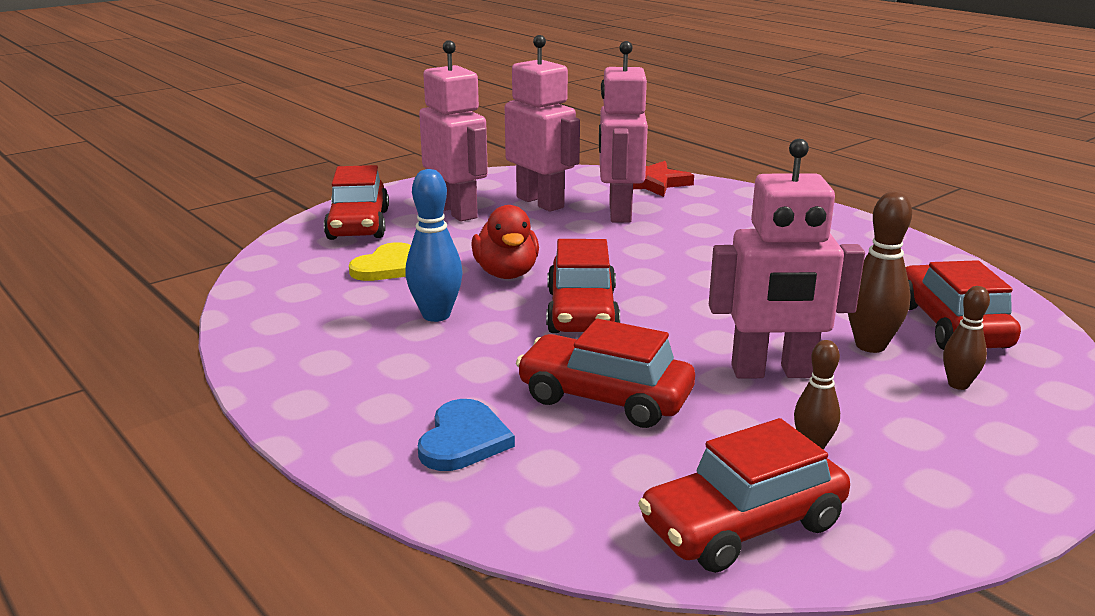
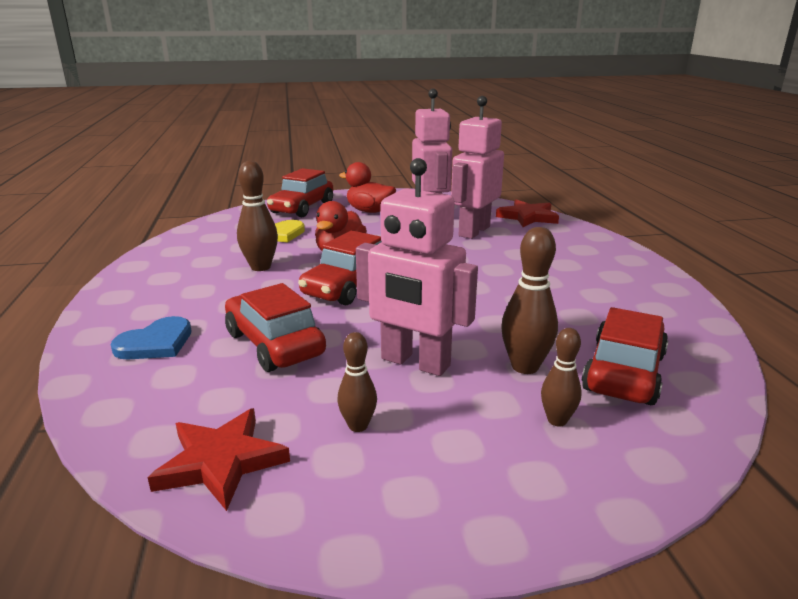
camera: 30 degrees right, 0 degrees up
(436, 315) = (260, 267): blue bowling pin -> brown bowling pin
(457, 211) = (369, 211): pink robot -> red duck
(743, 525) = (221, 461): red car -> red star

